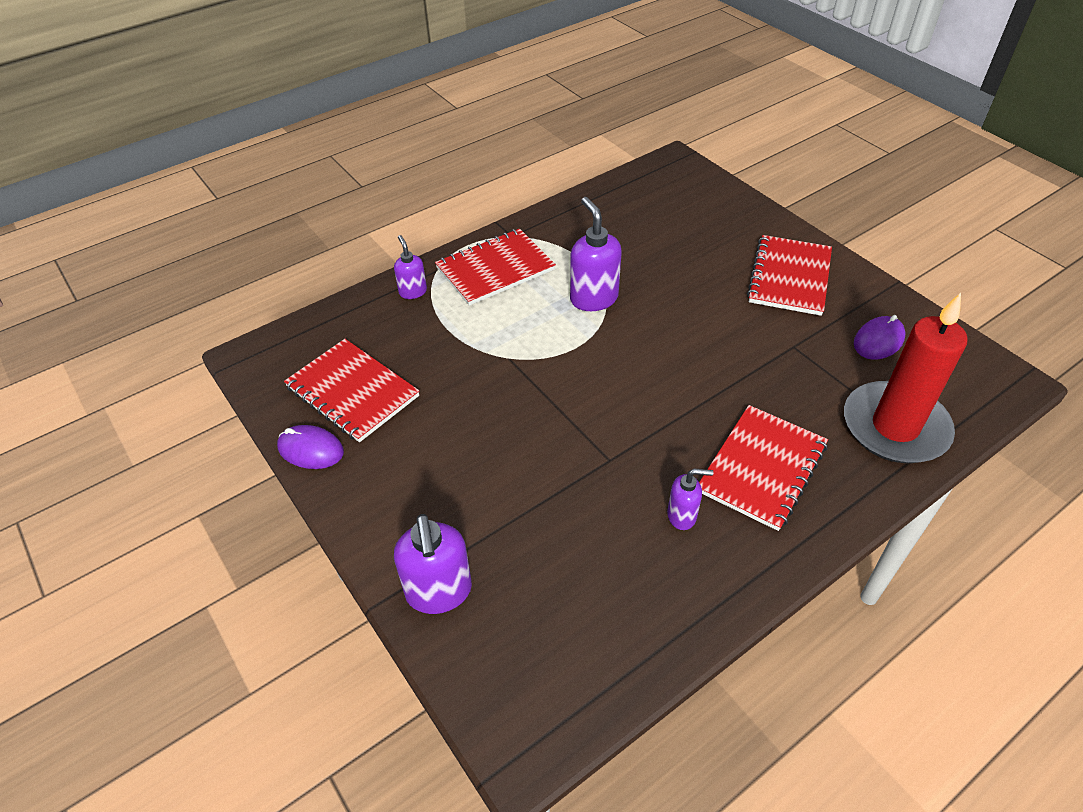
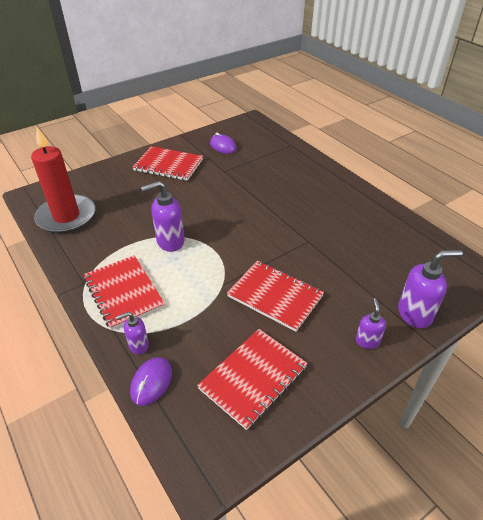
camera: 90 degrees left, 5 degrees down
(311, 449) = (315, 400): purple mouse -> purple mouse (151, 382)
(682, 516) = (342, 218): purple soap dispenser -> purple soap dispenser (367, 341)
(762, 468) = (308, 190): red notebook -> red notebook (275, 296)
(895, 427) = (280, 151): red candle -> red candle (66, 217)

